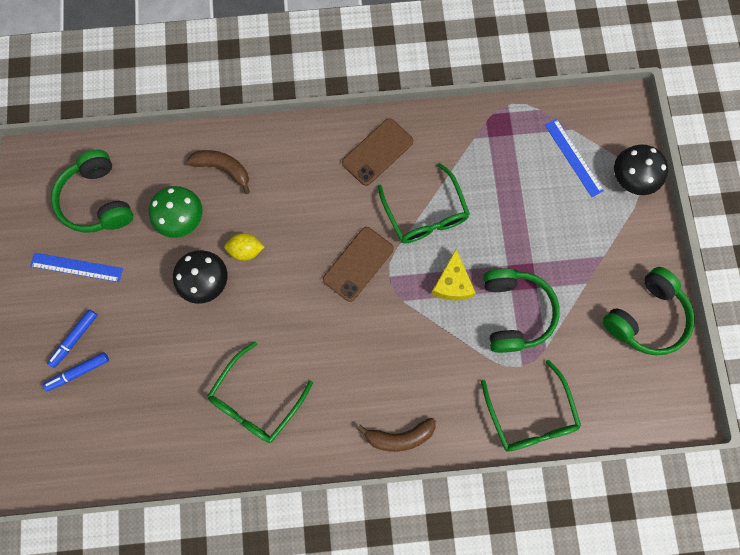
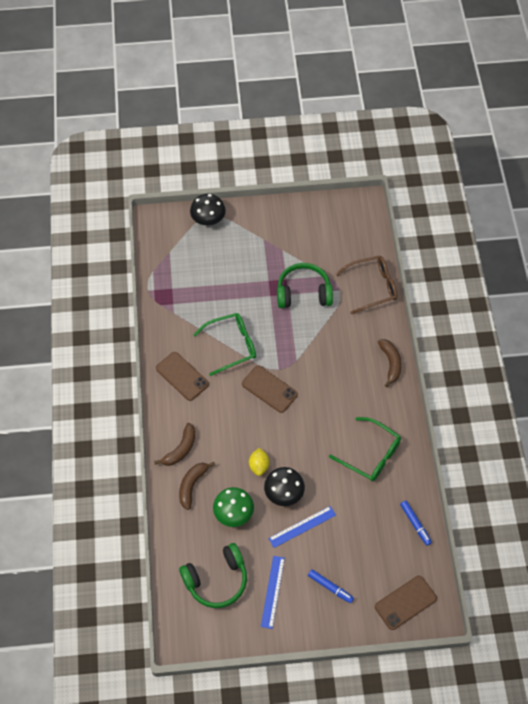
camera: 90 degrees left, 15 degrees down
(44, 437) = (405, 602): none -> brown phone
(78, 372) = (356, 582): blue marker -> blue marker (415, 524)
(273, 154) = (180, 449): none -> brown banana
(452, 283) = (283, 330): yellow cheese -> none
(530, 415) = (372, 287): green glasses -> brown glasses
(573, 157) = (191, 252): blue ruler -> blue ruler (302, 527)
(645, 317) = (305, 219): green headphones -> none

